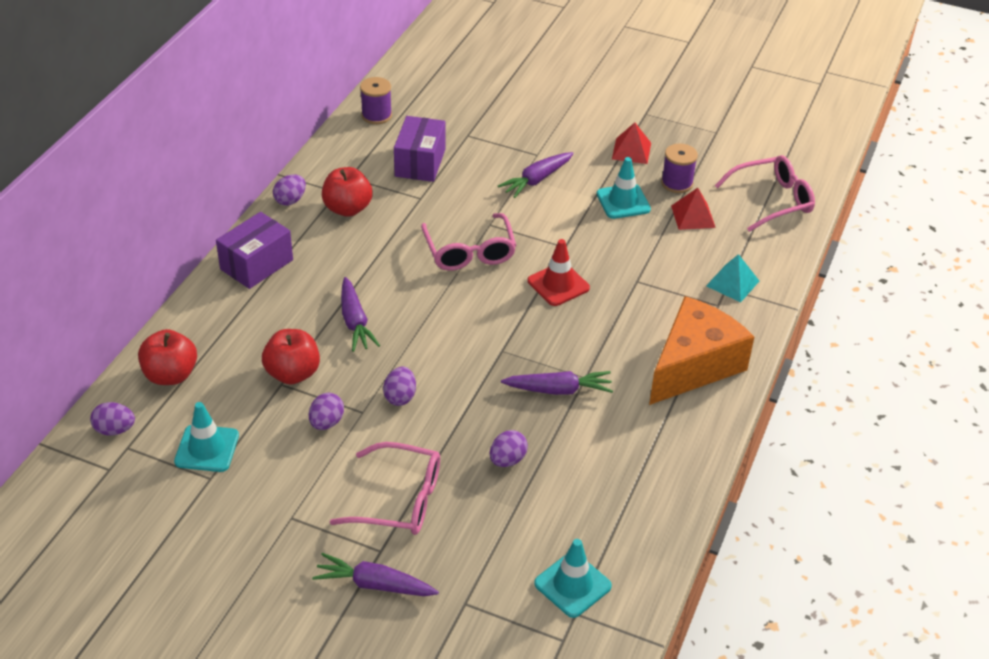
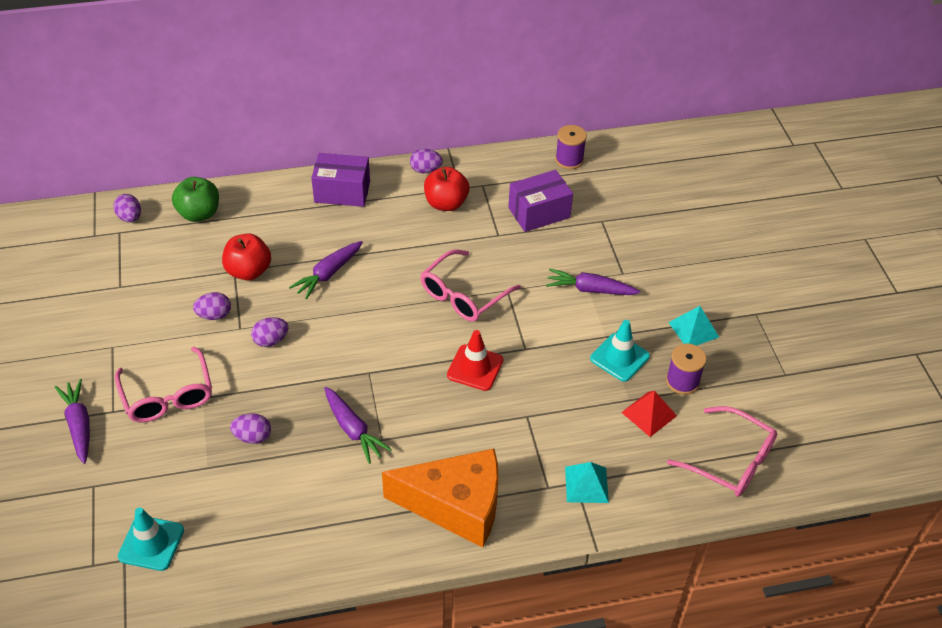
camera: 55 degrees right, 5 degrees up
(170, 375) = (199, 214): red apple -> green apple
(207, 448) = (145, 269): turquoise traffic cone -> none
(631, 151) = (693, 329): red pyramid -> turquoise pyramid

